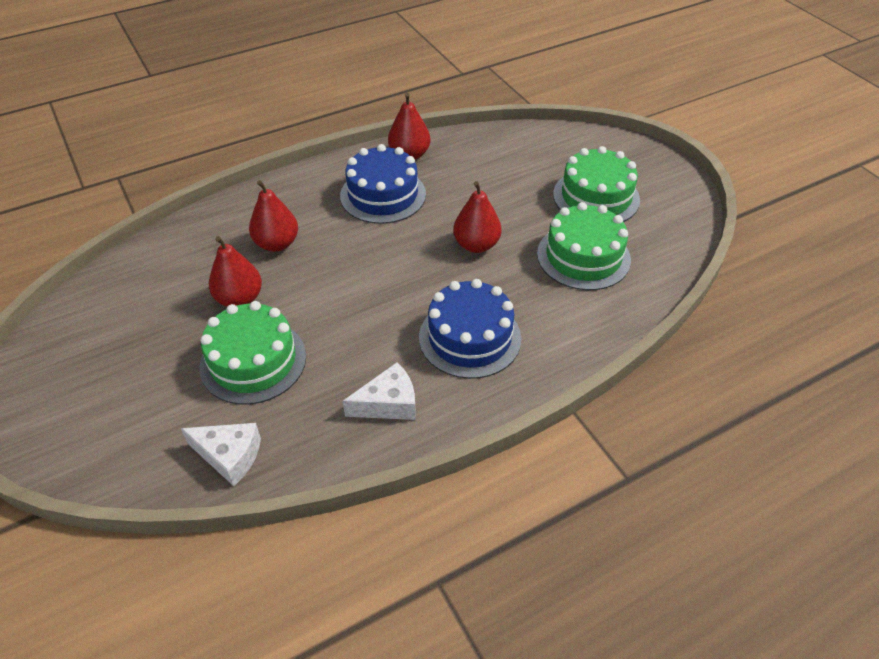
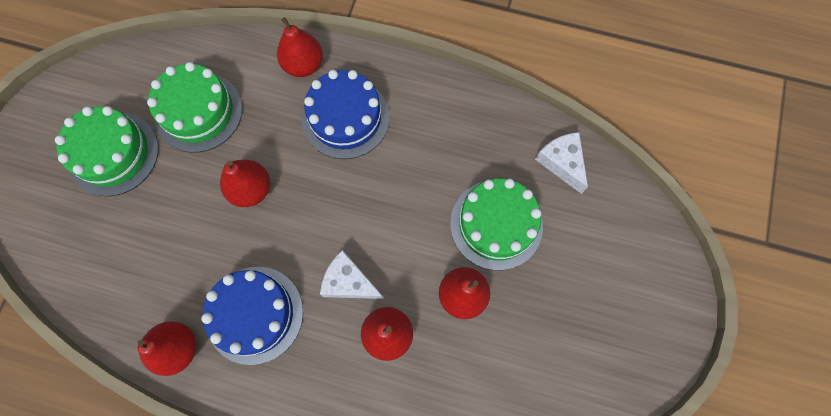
camera: 135 degrees left, 25 degrees up
(388, 403) = (441, 116): white cheese -> white cheese (349, 282)
(558, 346) = (303, 65): none -> red pear

